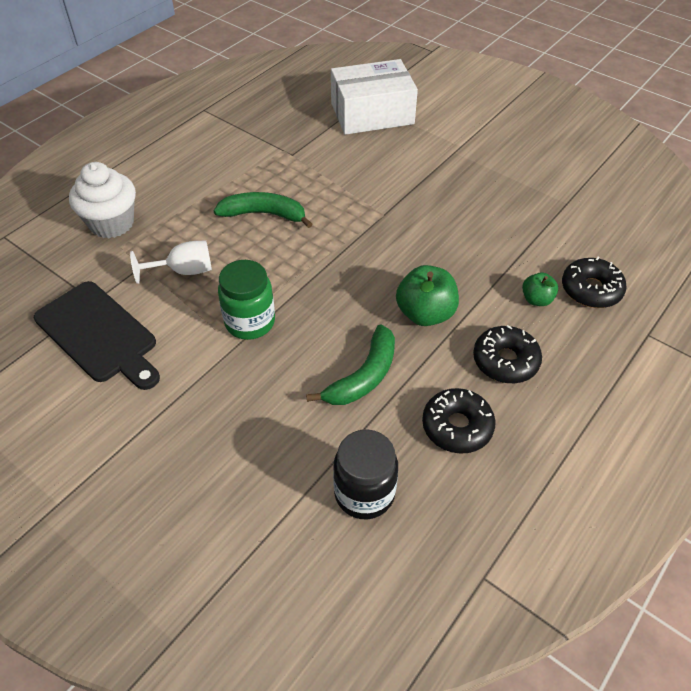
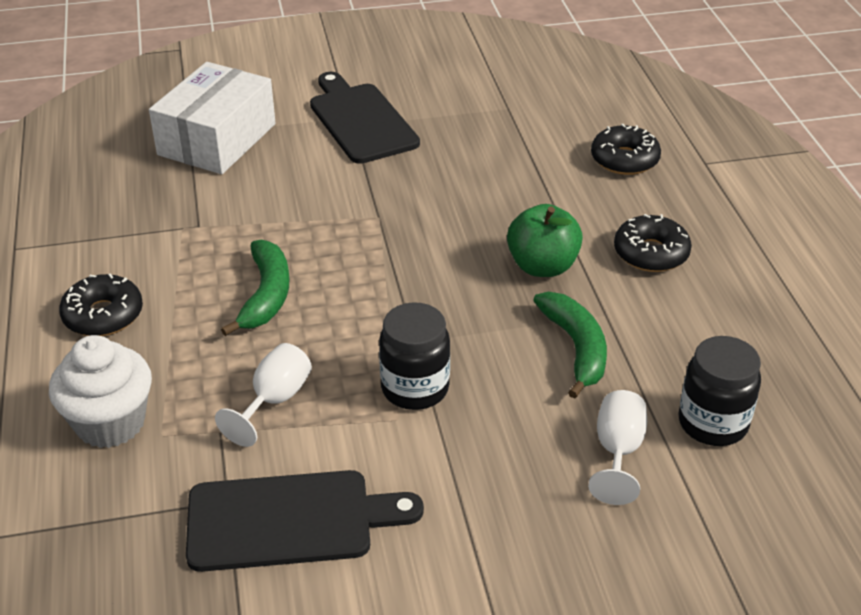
camera: 50 degrees left, 10 degrees down
(250, 322) = (415, 388): green jar -> black jar
(264, 214) = (266, 295): green banana -> green banana turned 135 degrees clockwise
(287, 454) = (618, 451): none -> white goblet
(457, 426) = (694, 324): black donut -> black donut (103, 315)
(463, 152) = (360, 121): none -> black cutting board
(536, 299) = (601, 194): green apple -> none

